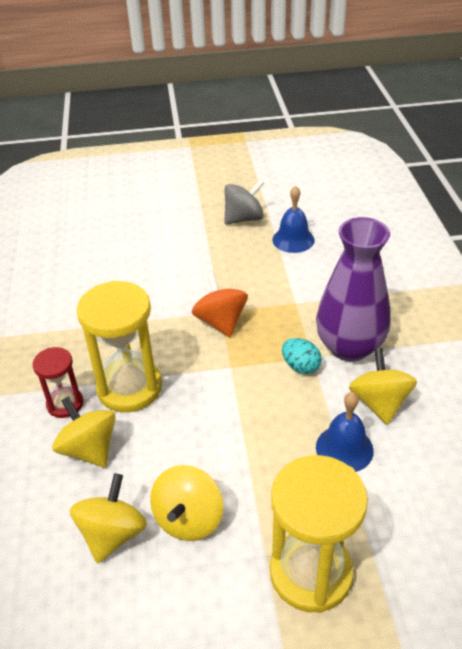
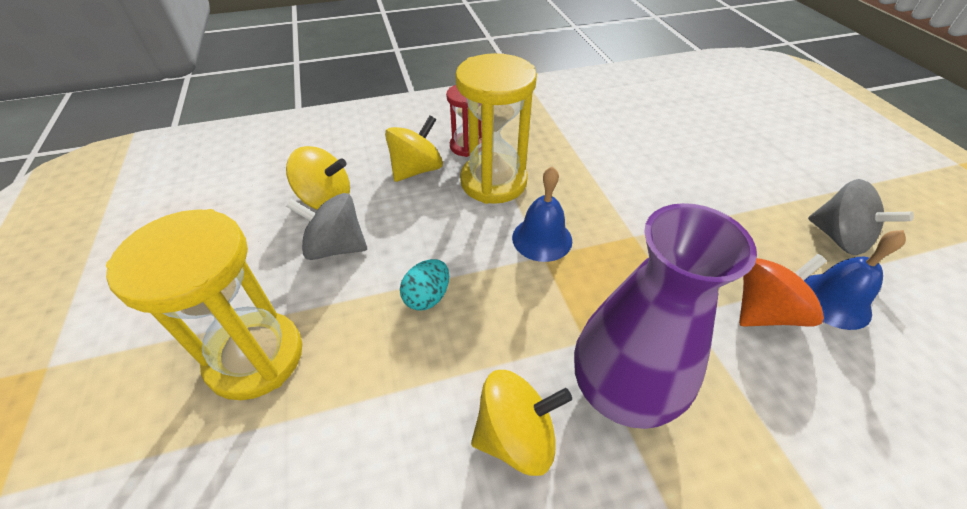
camera: 80 degrees right, 5 degrees up
(188, 519) = (336, 247): yellow spinning top -> grey spinning top
(221, 321) = (615, 238): orange spinning top -> orange spinning top (764, 311)
(300, 366) = (562, 328): turquoise egg -> turquoise egg (427, 297)
(344, 448) = (427, 388): blue bell -> blue bell (542, 239)

